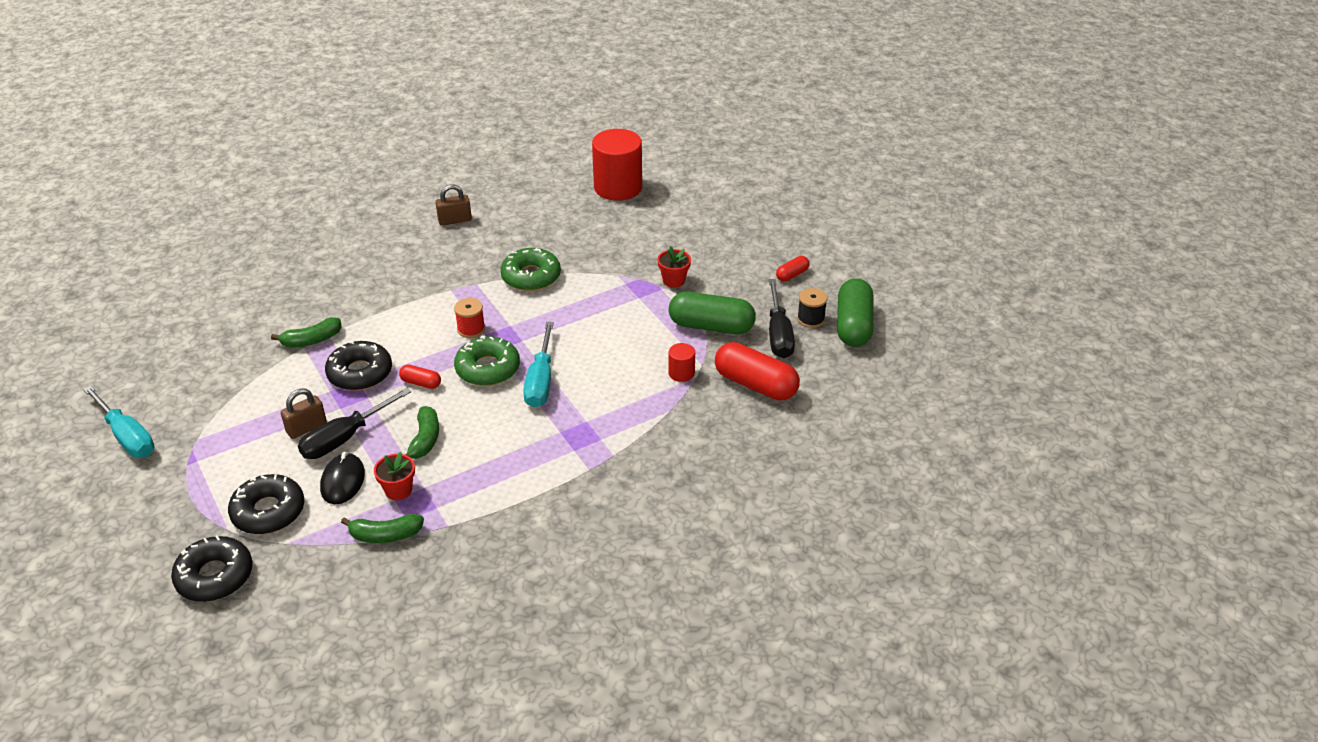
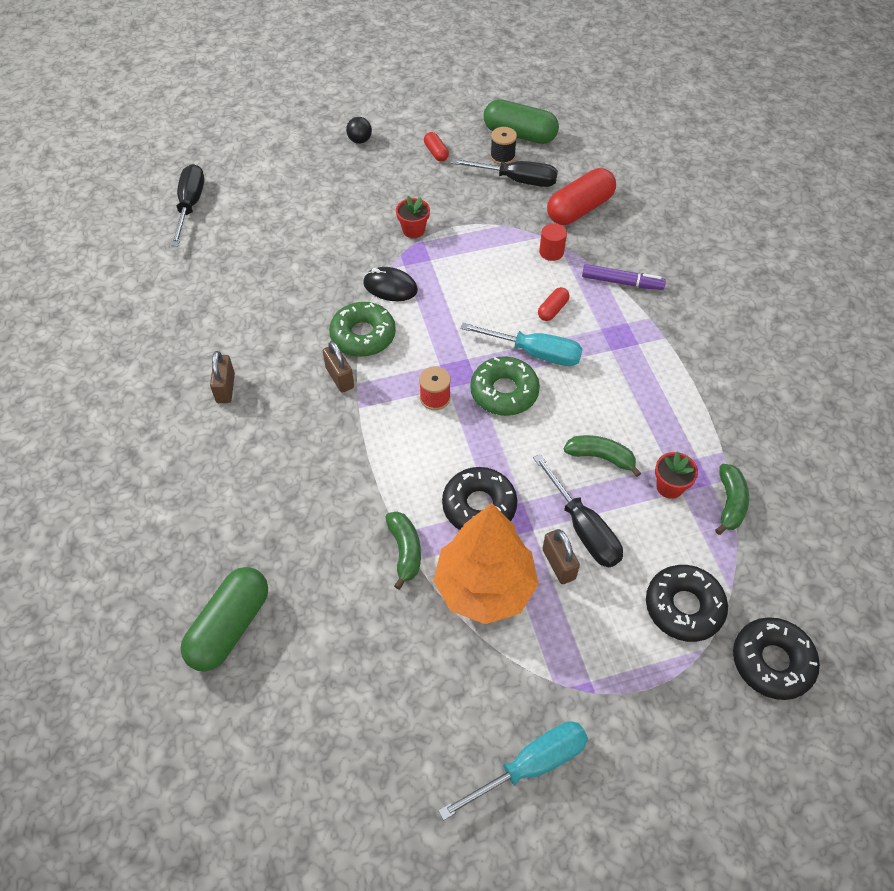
camera: 75 degrees left, 15 degrees up
(281, 389) = (485, 587): none -> orange tree
(343, 481) = (649, 534): black mouse -> black mouse (390, 287)
(421, 383) = (511, 451): red capsule -> red capsule (552, 310)
(480, 273) = (339, 378): none -> brown padlock
(618, 187) = (234, 240): red cylinder -> none
(650, 157) = (190, 205): none -> black screwdriver
(657, 429) = (622, 282): none -> purple marker
(711, 326) = (491, 219): green capsule -> green capsule (230, 626)
(784, 226) = (360, 140): none -> black ball

